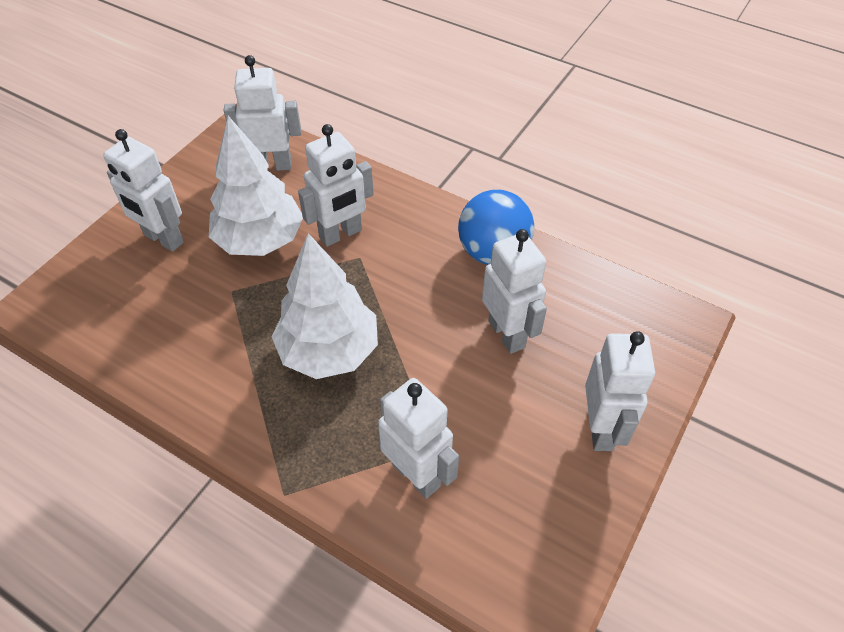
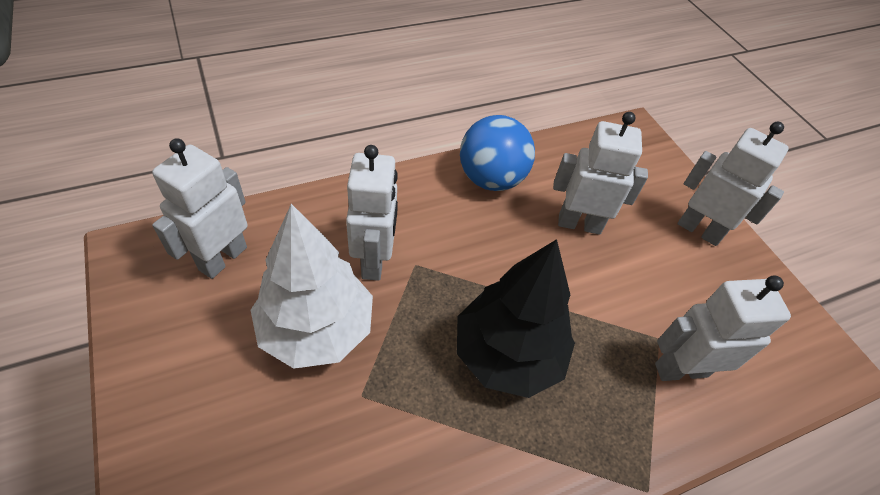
camera: 60 degrees left, 0 degrees up
(163, 239) = (218, 423): white robot -> none
(329, 351) = (507, 355): white tree -> black tree

